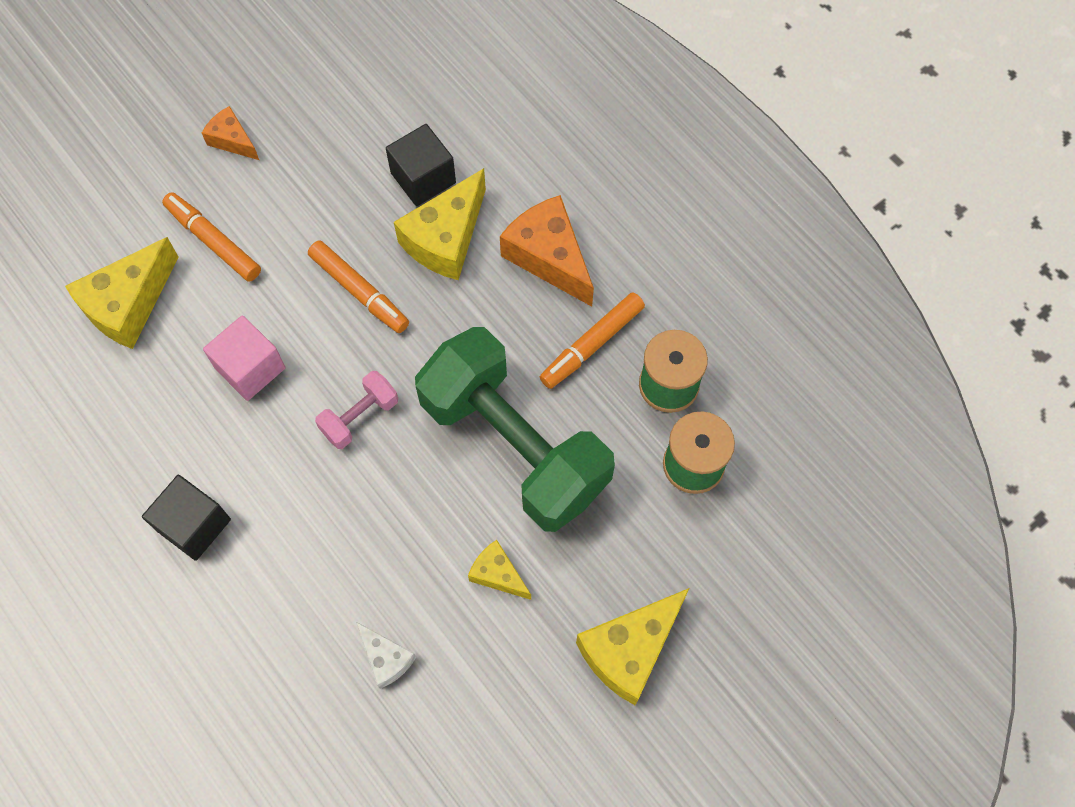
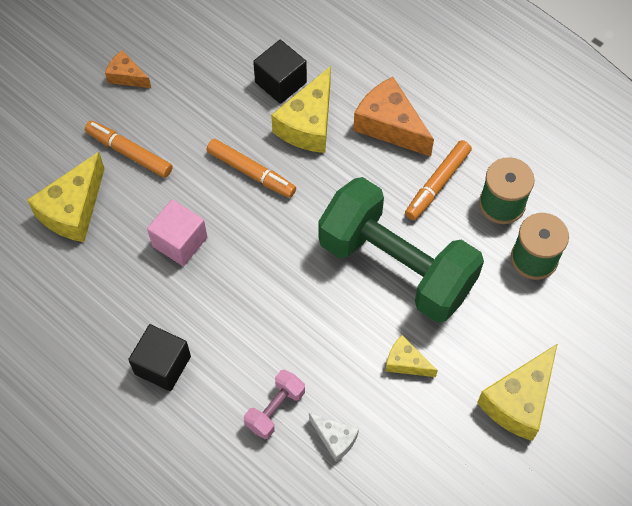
camera: 10 degrees left, 5 degrees down
(359, 417) = (273, 264): pink dumbbell -> pink dumbbell (275, 409)

